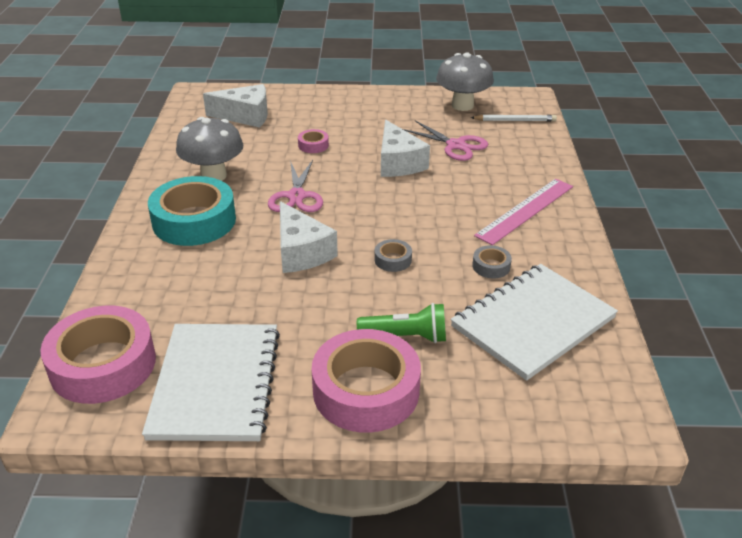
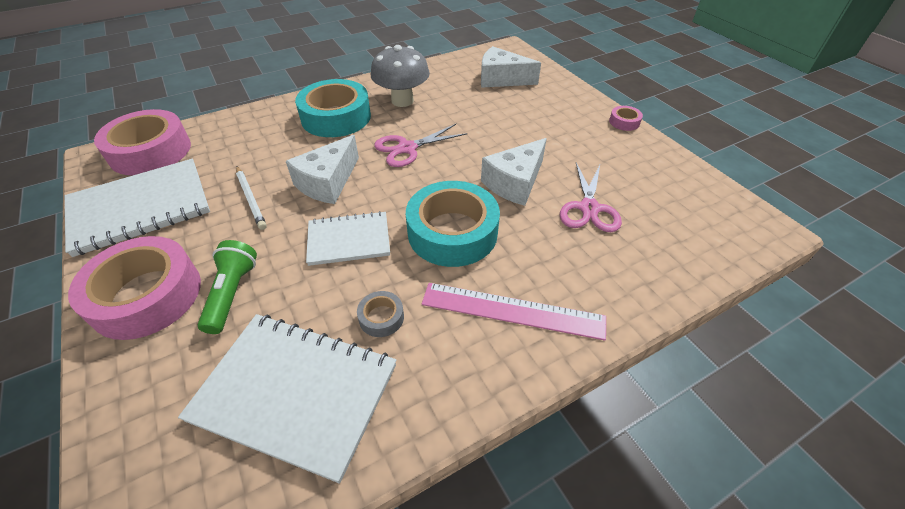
camera: 60 degrees right, 10 degrees up
(245, 116) = (501, 79): white cheese -> white cheese turned 135 degrees clockwise
(313, 145) = (493, 126): pink tape -> pink tape (624, 122)
(393, 260) = (349, 240): grey tape -> white notebook
(406, 337) = (232, 293): green flashlight -> green flashlight turned 150 degrees counterclockwise
(429, 208) = (452, 232): none -> turquoise tape
(462, 105) = (676, 184): grey mushroom -> none
(515, 120) = (697, 235): white pencil -> white pencil (251, 199)

